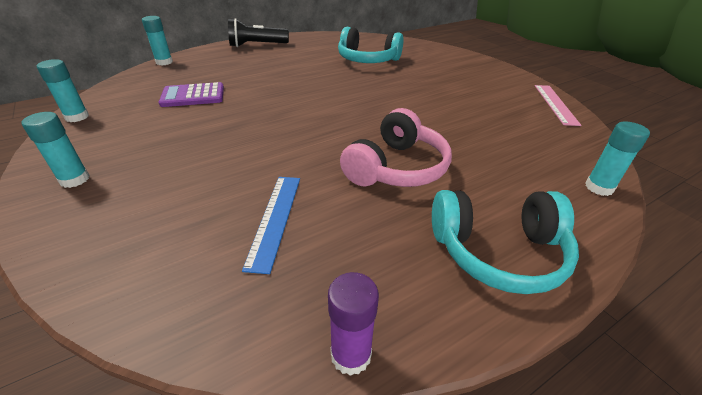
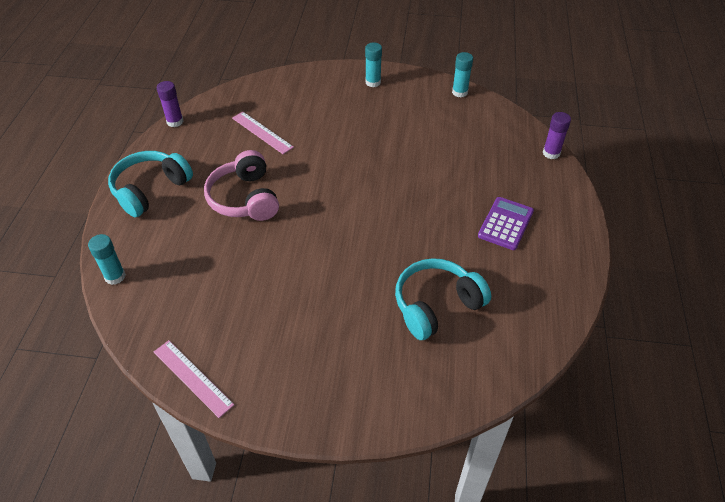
camera: 130 degrees right, 10 degrees up
(164, 62) = (551, 153): turquoise glue stick -> purple glue stick
(193, 96) = (450, 148): purple calculator -> purple calculator (505, 224)
(257, 45) = (562, 234): black flashlight -> none
(275, 219) = (262, 132): blue ruler -> pink ruler

